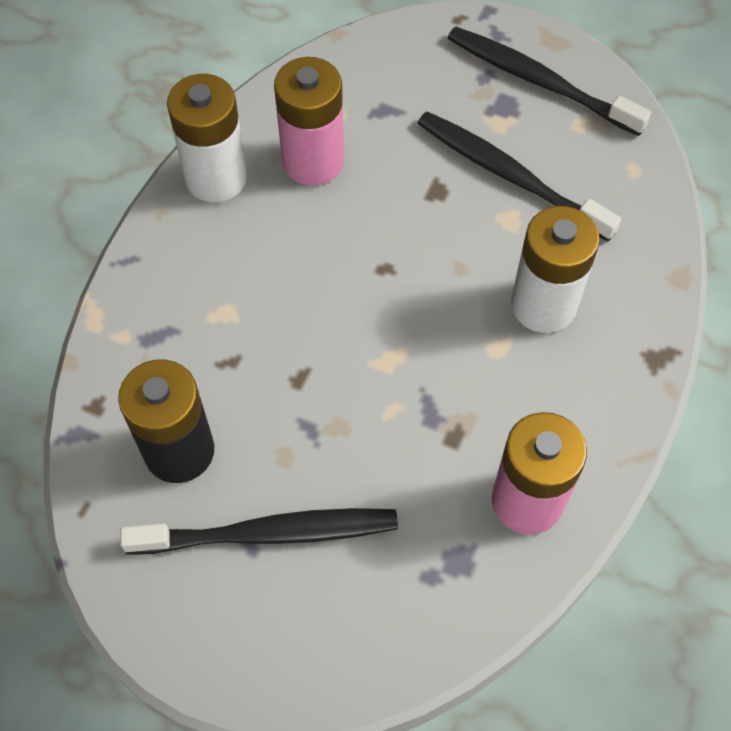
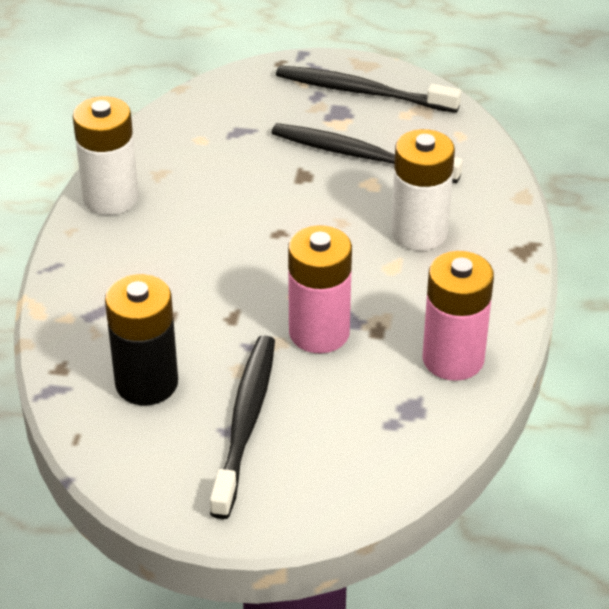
camera: 15 degrees left, 20 degrees down
(269, 533) = (245, 422): black toothbrush -> black toothbrush turned 60 degrees counterclockwise
(313, 161) = (191, 174): pink battery -> pink battery (319, 333)

